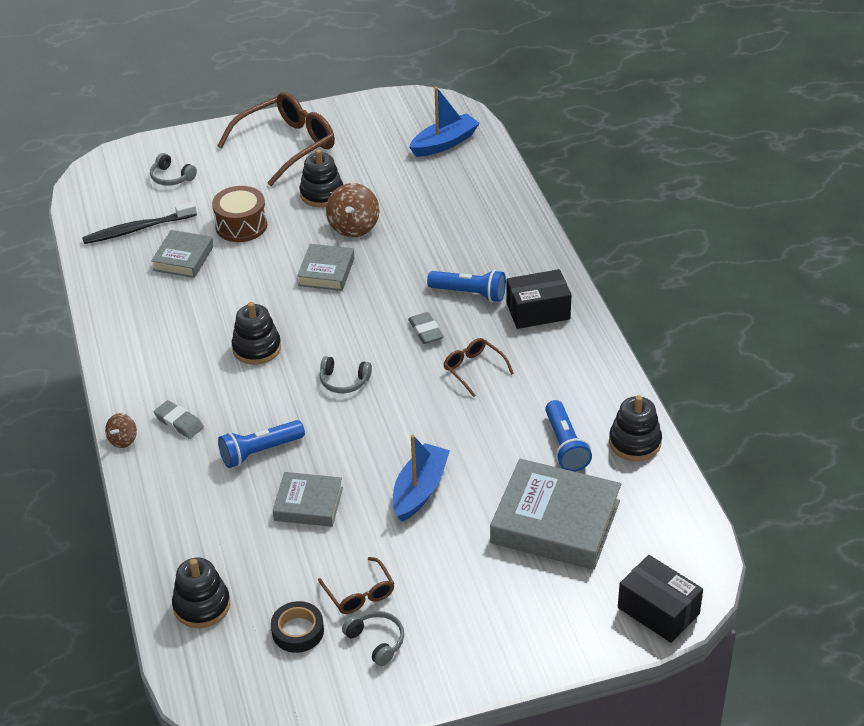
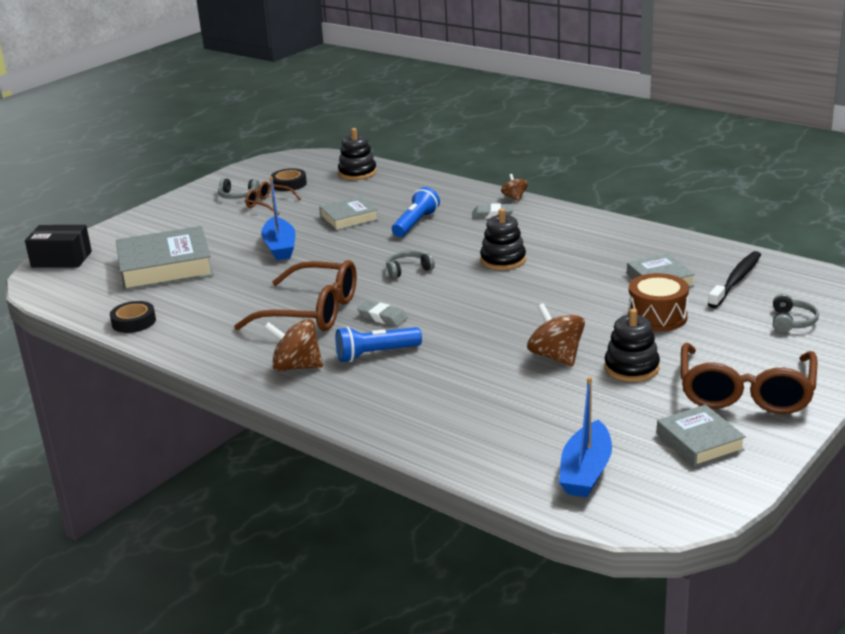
camera: 145 degrees right, 15 degrees down
(171, 177) = (792, 322): grey headphones -> grey headphones turned 105 degrees clockwise
(326, 272) = (526, 318): grey book -> grey book (699, 442)
(473, 369) = (312, 312): brown glasses -> brown glasses, size x2.02
(538, 311) = (296, 367): black box -> brown spinning top
(565, 446) = (191, 301): blue flashlight -> none
(635, 442) = (134, 322): black stacking toy -> black tape

